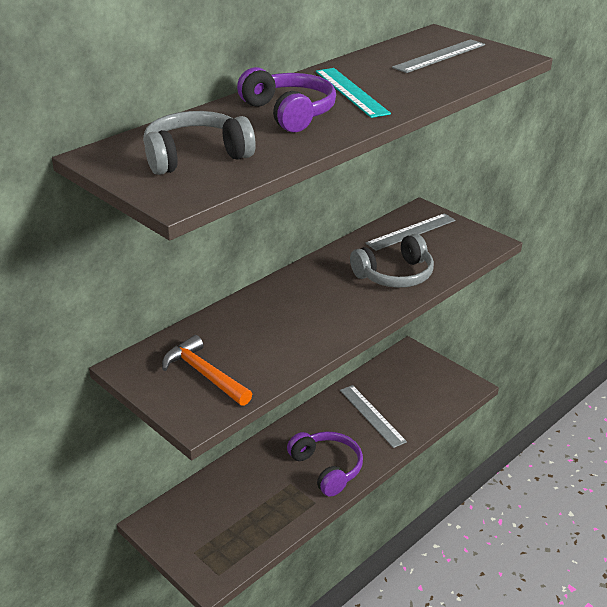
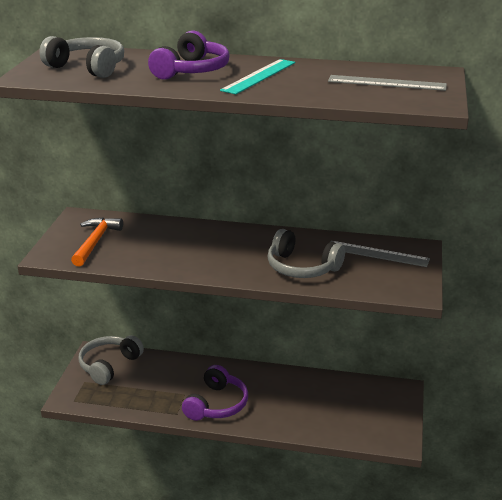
camera: 55 degrees right, 5 degrees down
(186, 520) = (109, 365): none -> grey headphones
(372, 415) = (299, 402): grey ruler -> none

